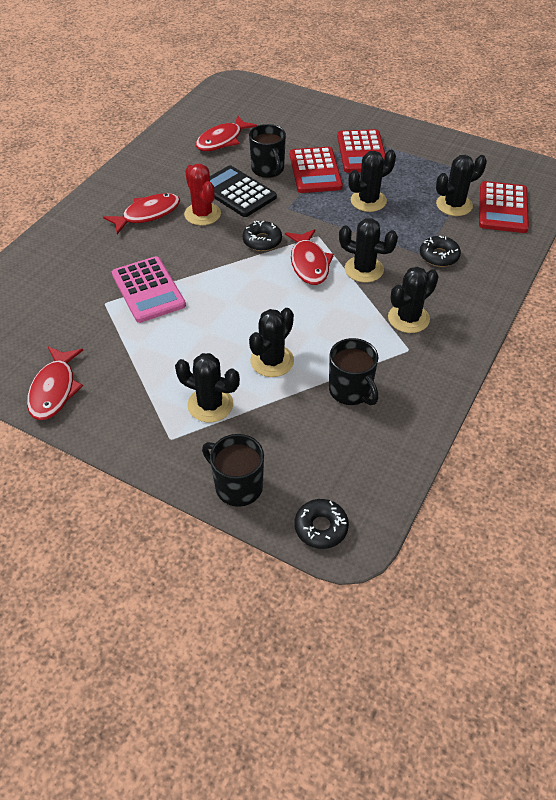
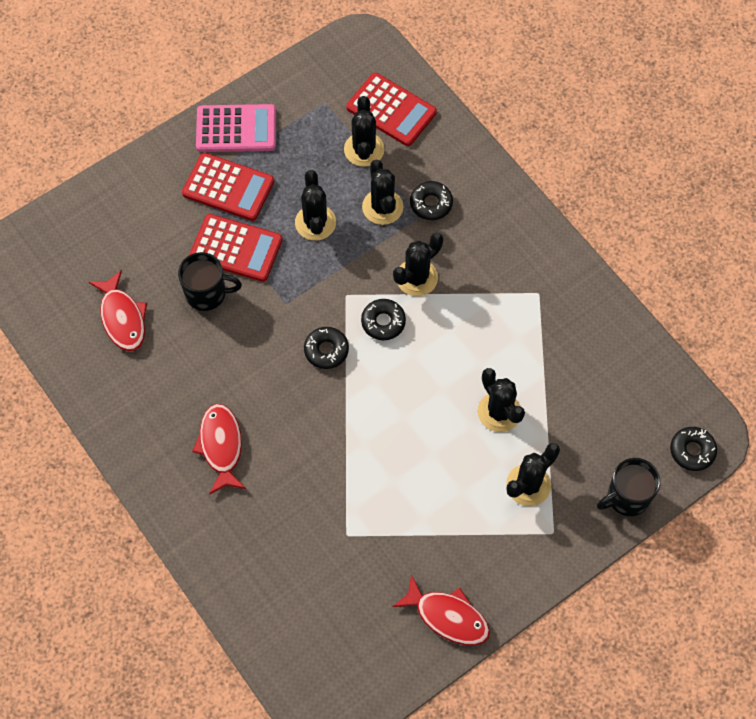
camera: 65 degrees left, 15 degrees up
(148, 290) = (347, 487): pink calculator -> pink calculator (236, 129)
(202, 214) = (251, 390): red cactus -> none
(237, 192) = (231, 341): black calculator -> none
(309, 263) = (383, 322): red fish -> black donut
(351, 391) = (564, 363): black mug -> none
(408, 318) = (500, 273): black cactus -> black cactus (382, 207)

